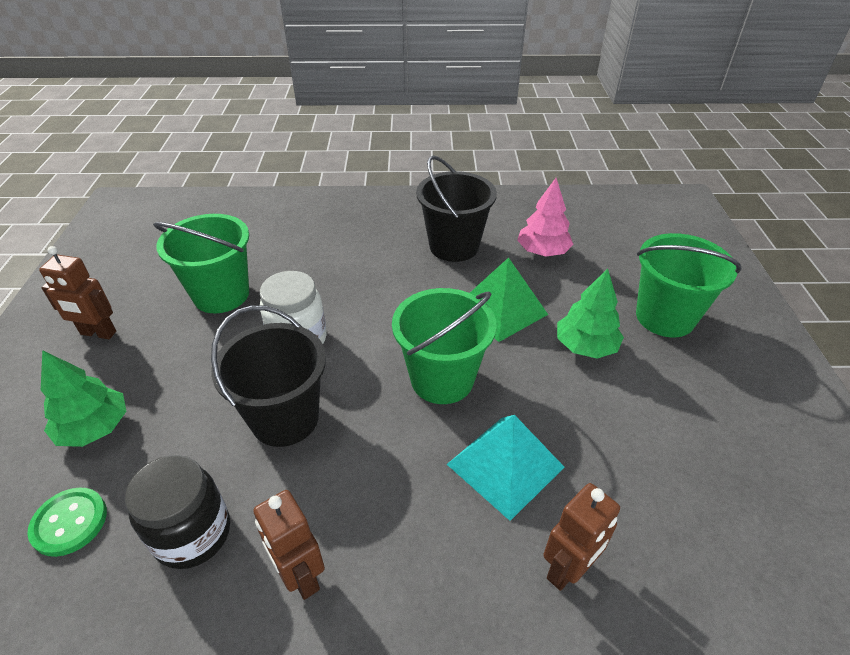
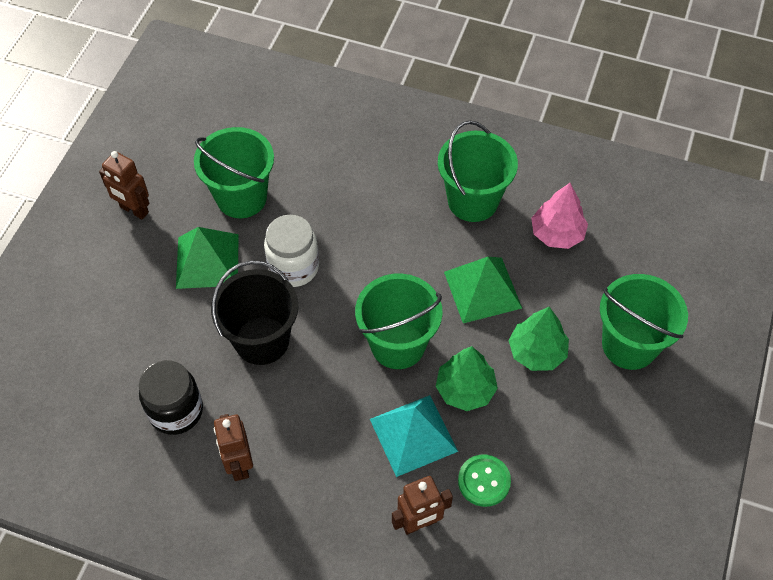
camera: 20 degrees right, 15 degrees up
(69, 522) = (97, 375): green button -> green button (484, 481)
(95, 428) = (121, 303): green tree -> green tree (465, 389)
(197, 358) = (207, 261): none -> green pyramid
(454, 246) = (472, 201): black bucket -> green bucket

